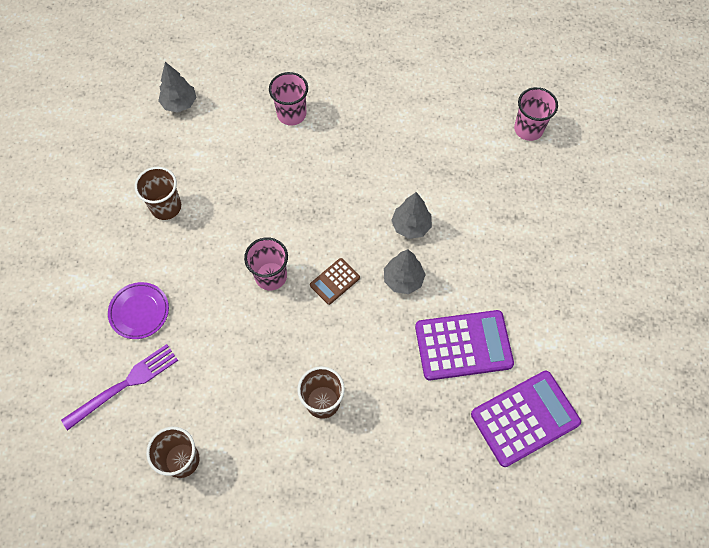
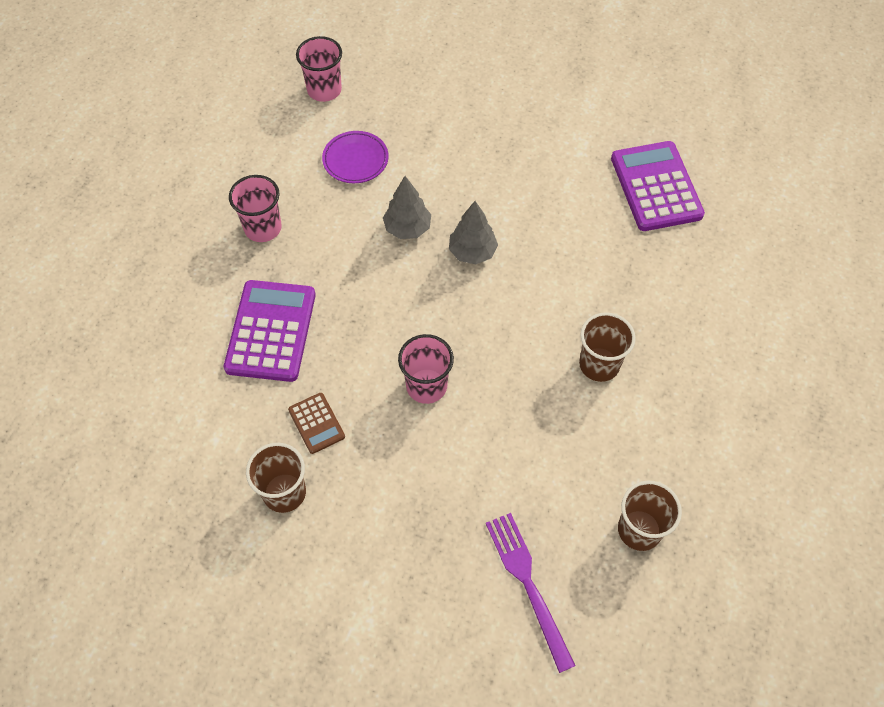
camera: 75 degrees left, 5 degrees down
(139, 312) = (430, 551): purple plate -> purple plate (355, 160)
(180, 103) = (124, 448): grey tree -> none
(291, 114) = (202, 316): pink cup -> pink cup (263, 228)
(335, 281) = (454, 320): brown calculator -> brown calculator (316, 423)
(463, 345) = (565, 217): purple calculator -> purple calculator (271, 331)

